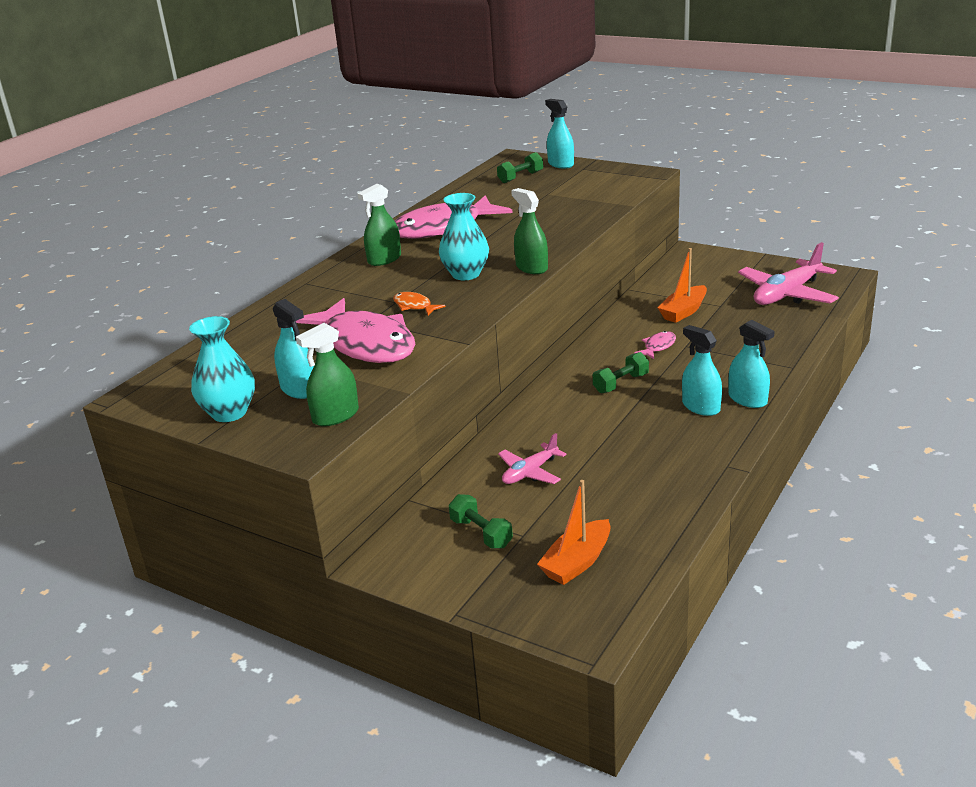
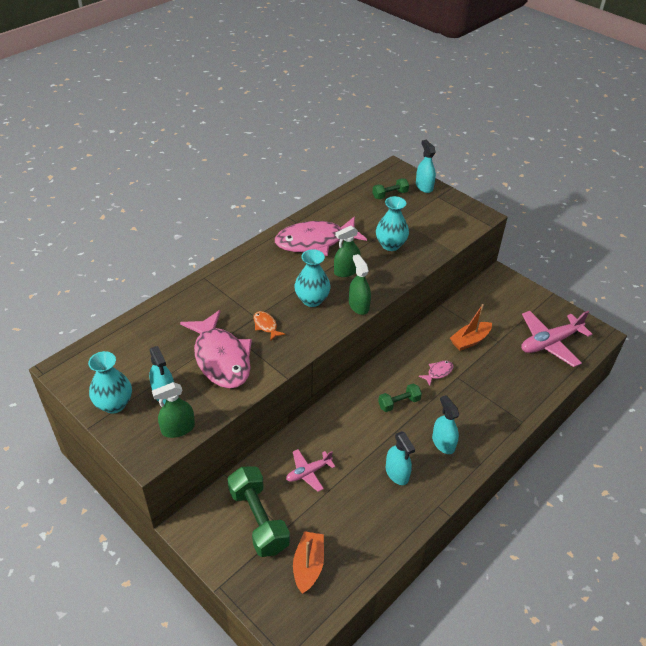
camera: 10 degrees right, 15 degrees up
(384, 259) = (264, 266): green spray bottle -> green spray bottle (346, 271)
(481, 533) = (258, 520): green dumbbell -> green dumbbell, size x1.84
(545, 214) = (390, 245): none -> turquoise vase
(577, 562) = (308, 565): orange boat -> orange boat turned 135 degrees clockwise
(747, 399) = (478, 445): turquoise spray bottle -> turquoise spray bottle (397, 473)

